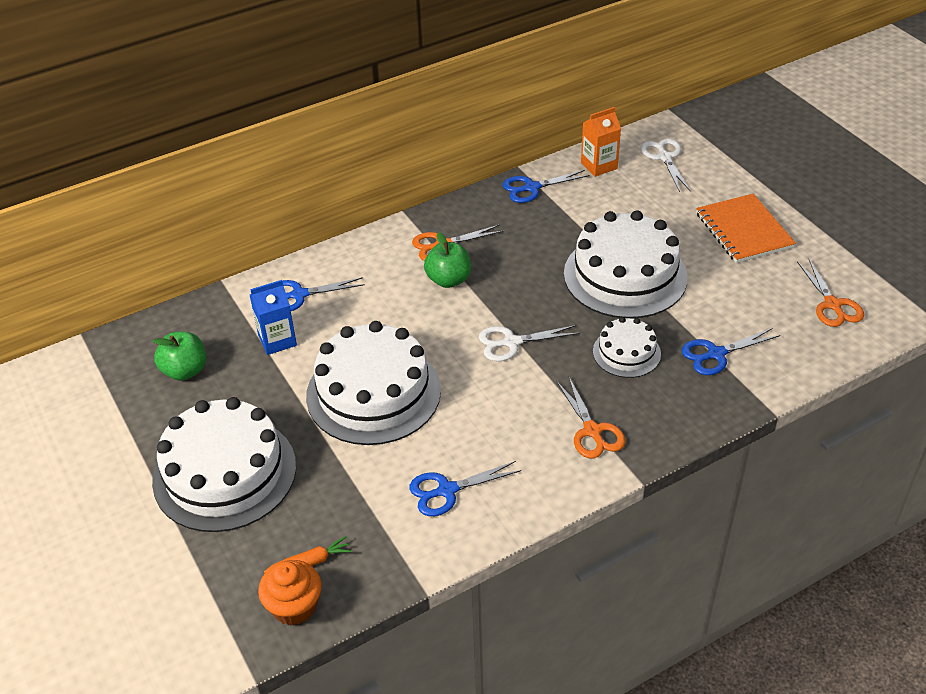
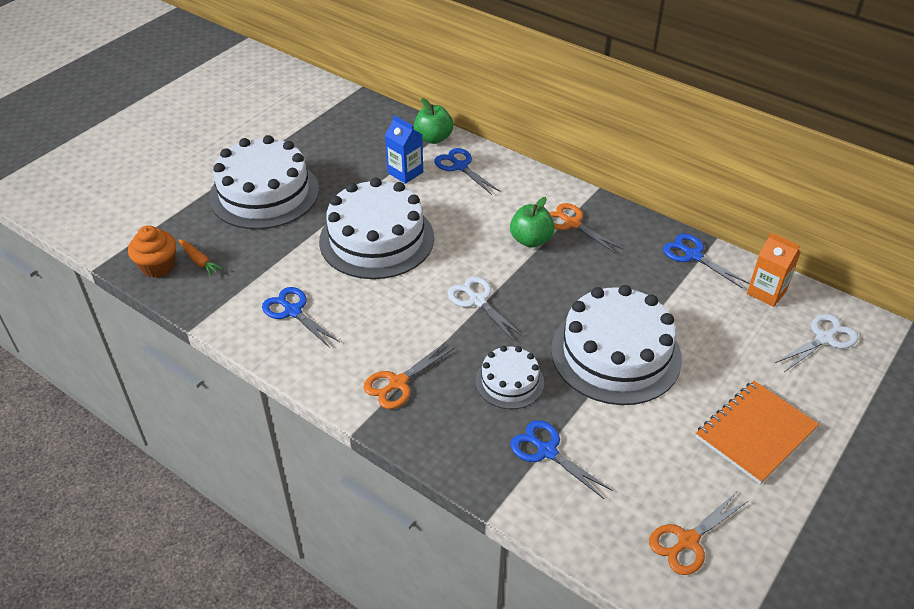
camera: 65 degrees right, 0 degrees up
(185, 371) = (351, 141): green apple -> green apple (433, 138)

